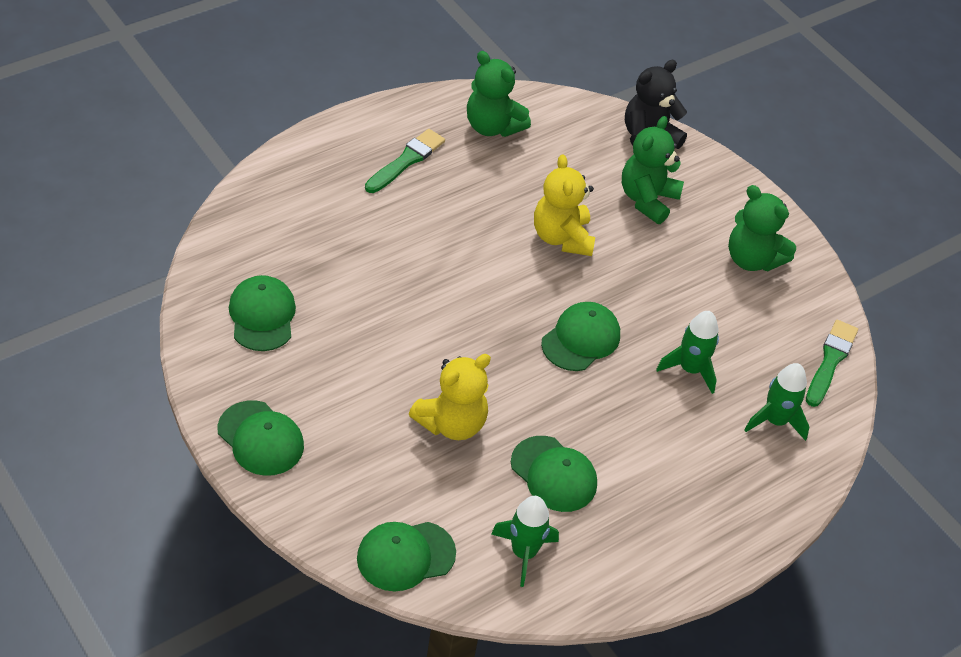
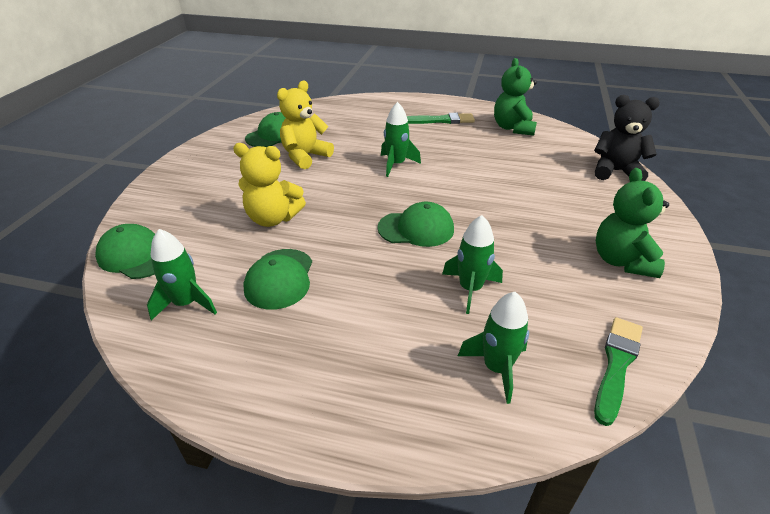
camera: 55 degrees right, 10 degrees down
(260, 438) = (185, 170): green cap -> none
(457, 268) = (396, 164): none -> green rocket
(562, 237) = (482, 182): yellow teddy bear -> yellow teddy bear (305, 156)
(647, 199) = (573, 194): green teddy bear -> none
(830, 361) = (617, 365): green brush -> green brush turned 45 degrees counterclockwise

